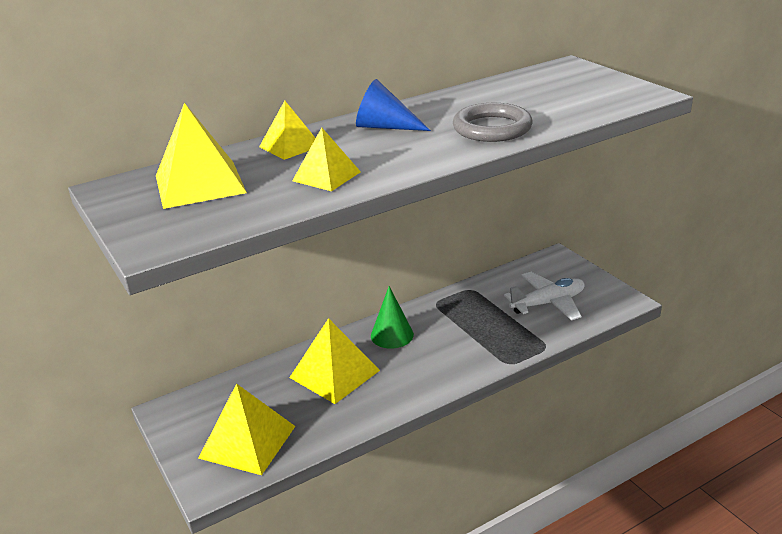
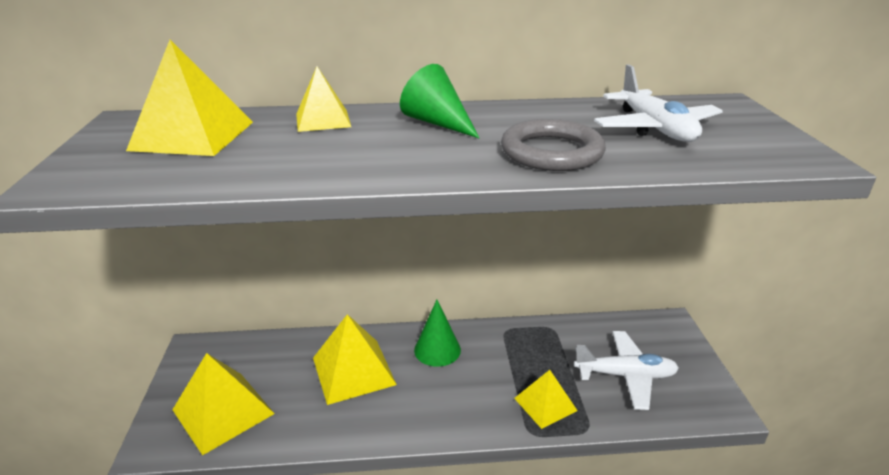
camera: 25 degrees right, 0 degrees up
(326, 176) = (308, 159): yellow pyramid -> yellow pyramid (545, 404)
(385, 127) = (438, 123): blue cone -> green cone
(541, 95) = (655, 128): none -> white plane

